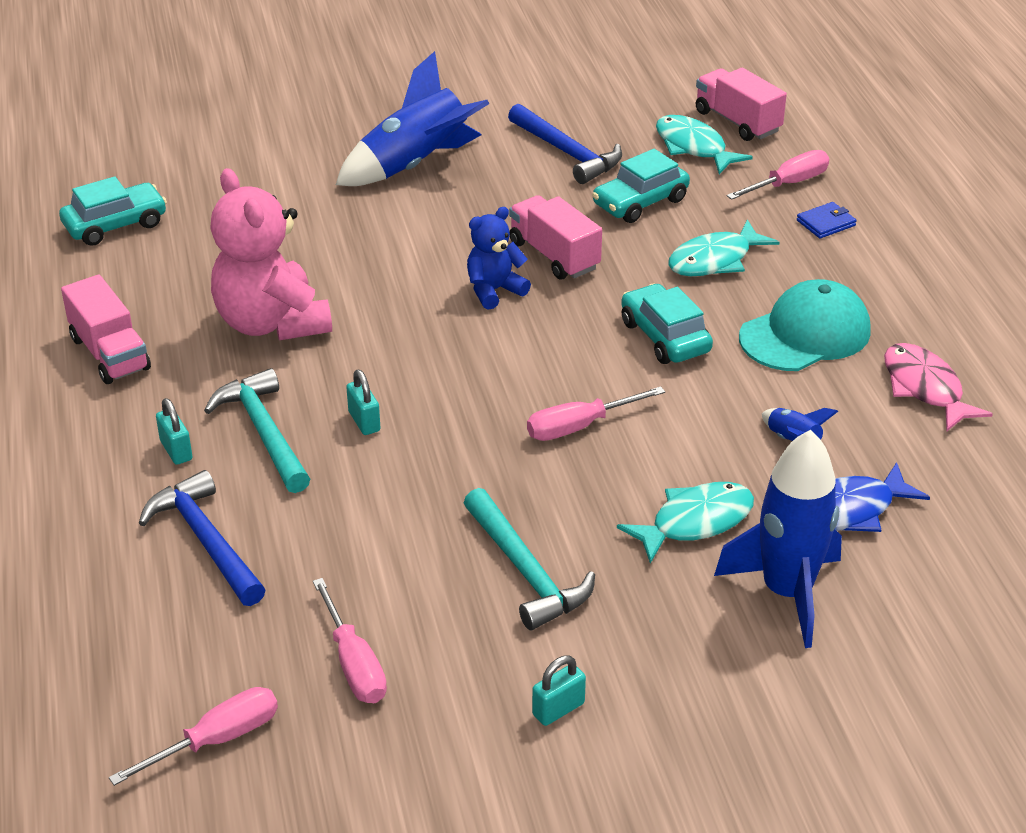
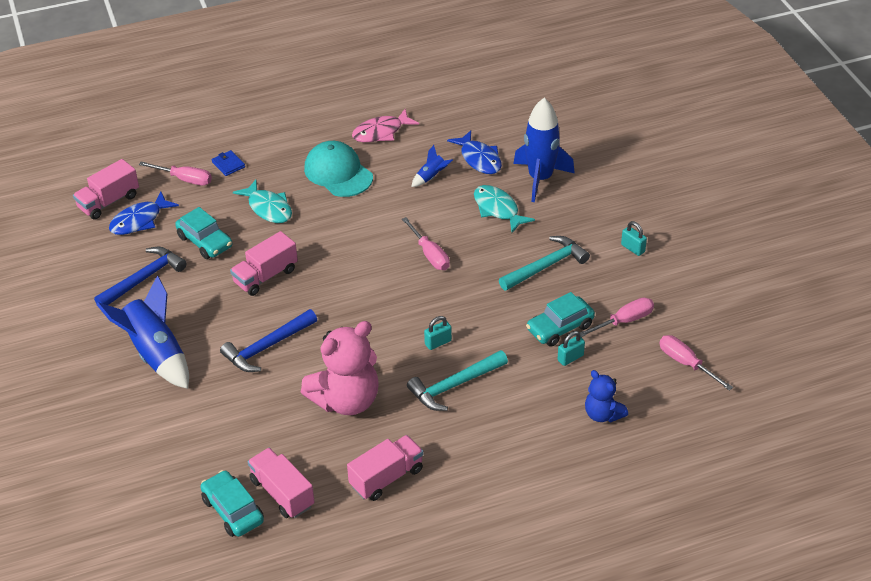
camera: 95 degrees left, 5 degrees up
(125, 263) = (282, 493): none -> pink truck
(176, 450) = (477, 423): turquoise padlock -> turquoise padlock (570, 358)
(206, 541) = (550, 394): blue hammer -> blue hammer (267, 347)
(494, 290) = (304, 300): blue teddy bear -> blue teddy bear (603, 414)
(665, 337) = (345, 225): turquoise car -> turquoise car (560, 328)
(693, 147) = (139, 220): turquoise fish -> blue fish
(788, 183) = (185, 179): pink screwdriver -> pink screwdriver turned 150 degrees clockwise

